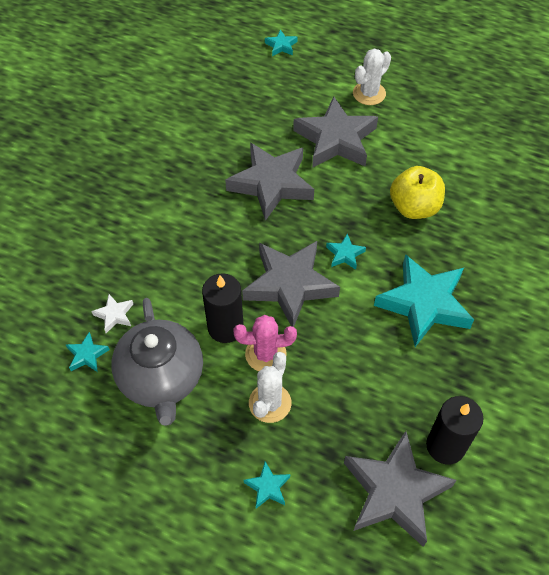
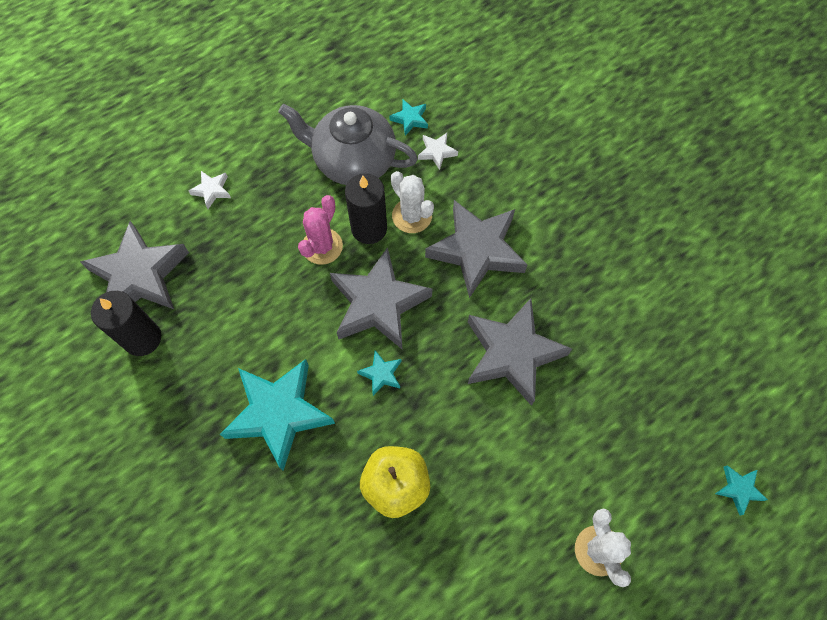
camera: 120 degrees right, 10 degrees up
(267, 487) = (212, 190): turquoise star -> white star
(270, 403) = (276, 226): white cactus -> white cactus (412, 216)
(336, 139) = (541, 460): grey star -> grey star (476, 250)

